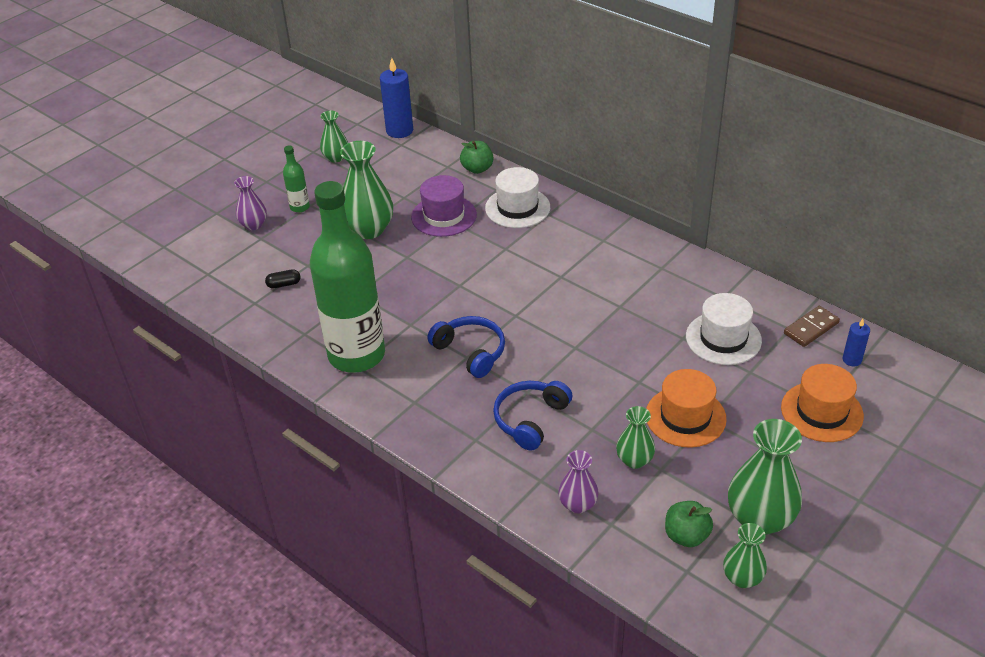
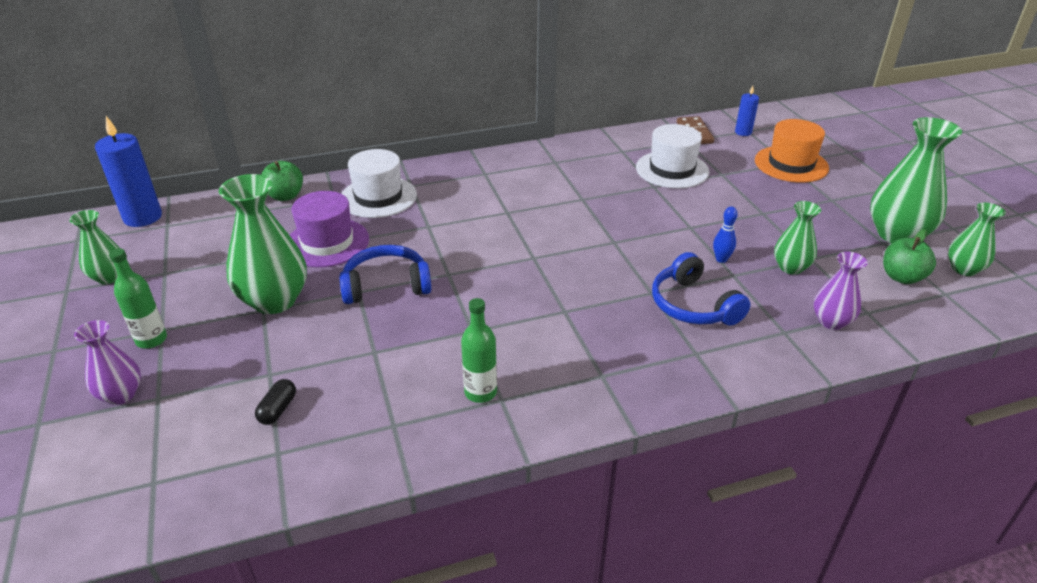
camera: 60 degrees left, 5 degrees down
(356, 355) = (480, 392): green bottle -> green bottle, size x0.40
(470, 352) = (559, 305): blue headphones -> blue headphones (386, 285)
(607, 415) = (721, 259): none -> blue bowling pin
(685, 417) = (753, 222): orange hat -> none

